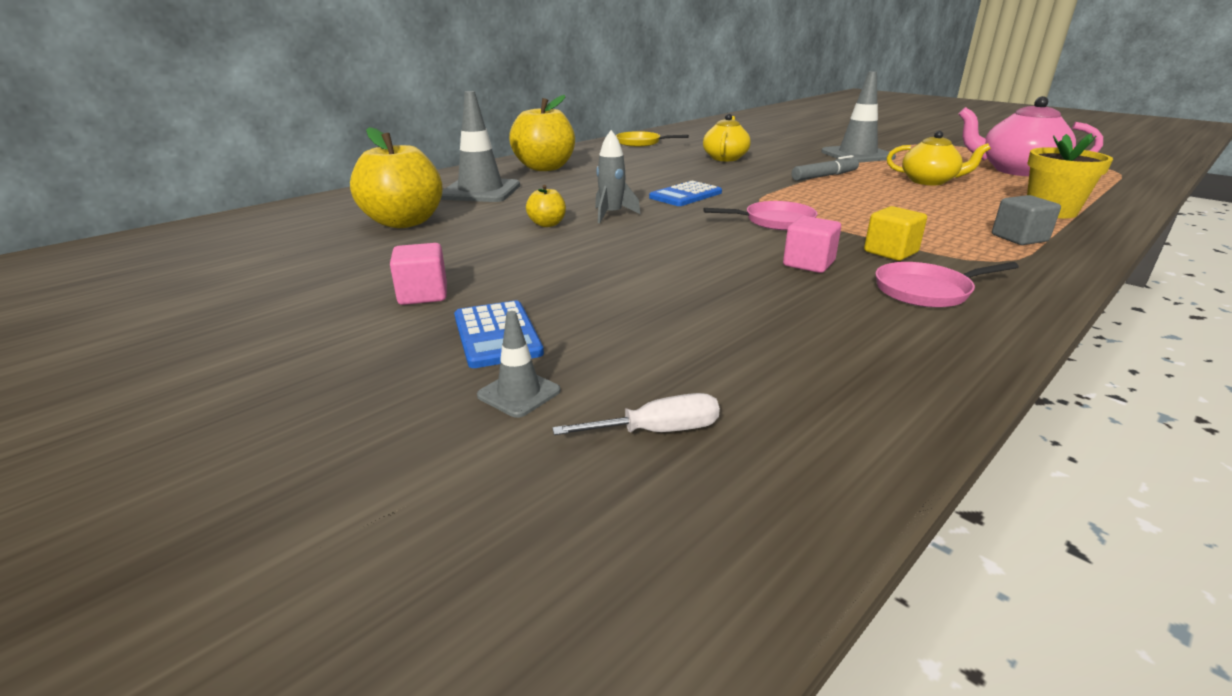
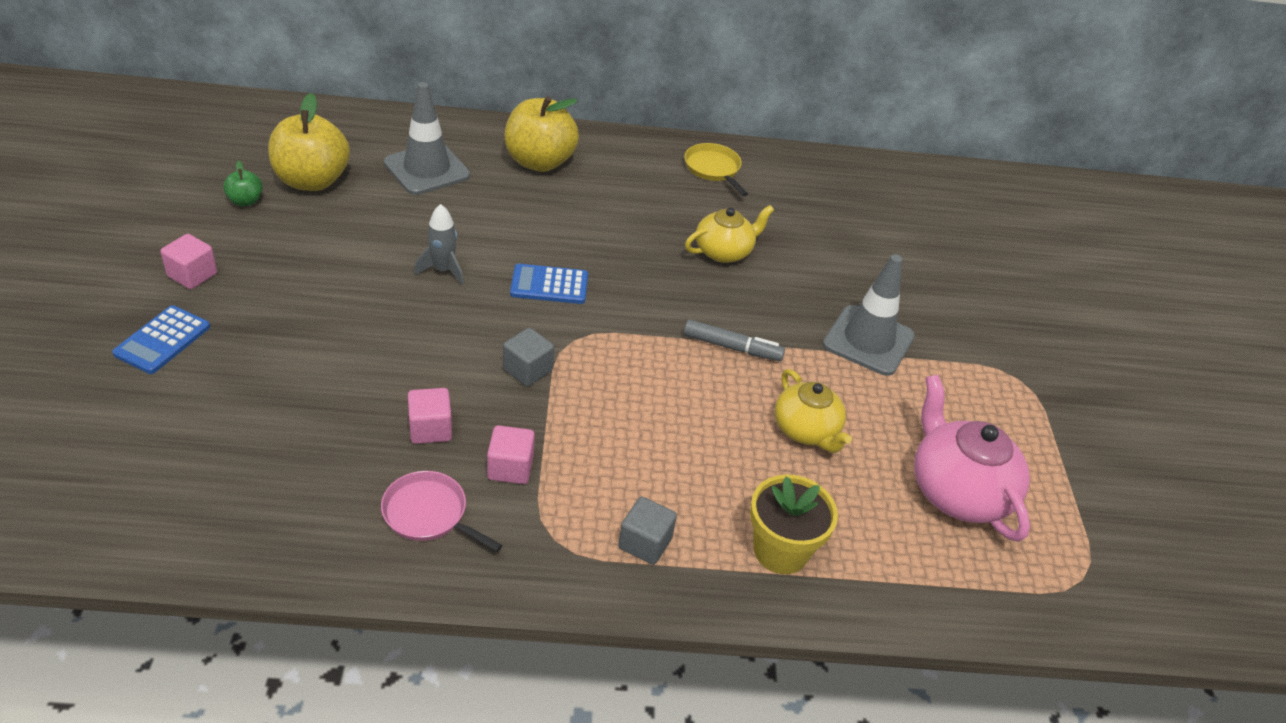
camera: 40 degrees right, 15 degrees up
(369, 248) = (245, 201): none -> green apple
(519, 393) = (99, 390): grey traffic cone -> none
(547, 224) = (382, 250): yellow apple -> none
(657, 431) = (99, 462): white screwdriver -> none
(775, 221) = (527, 370): pink pan -> grey cube
(890, 252) = (510, 468): yellow cube -> pink cube

